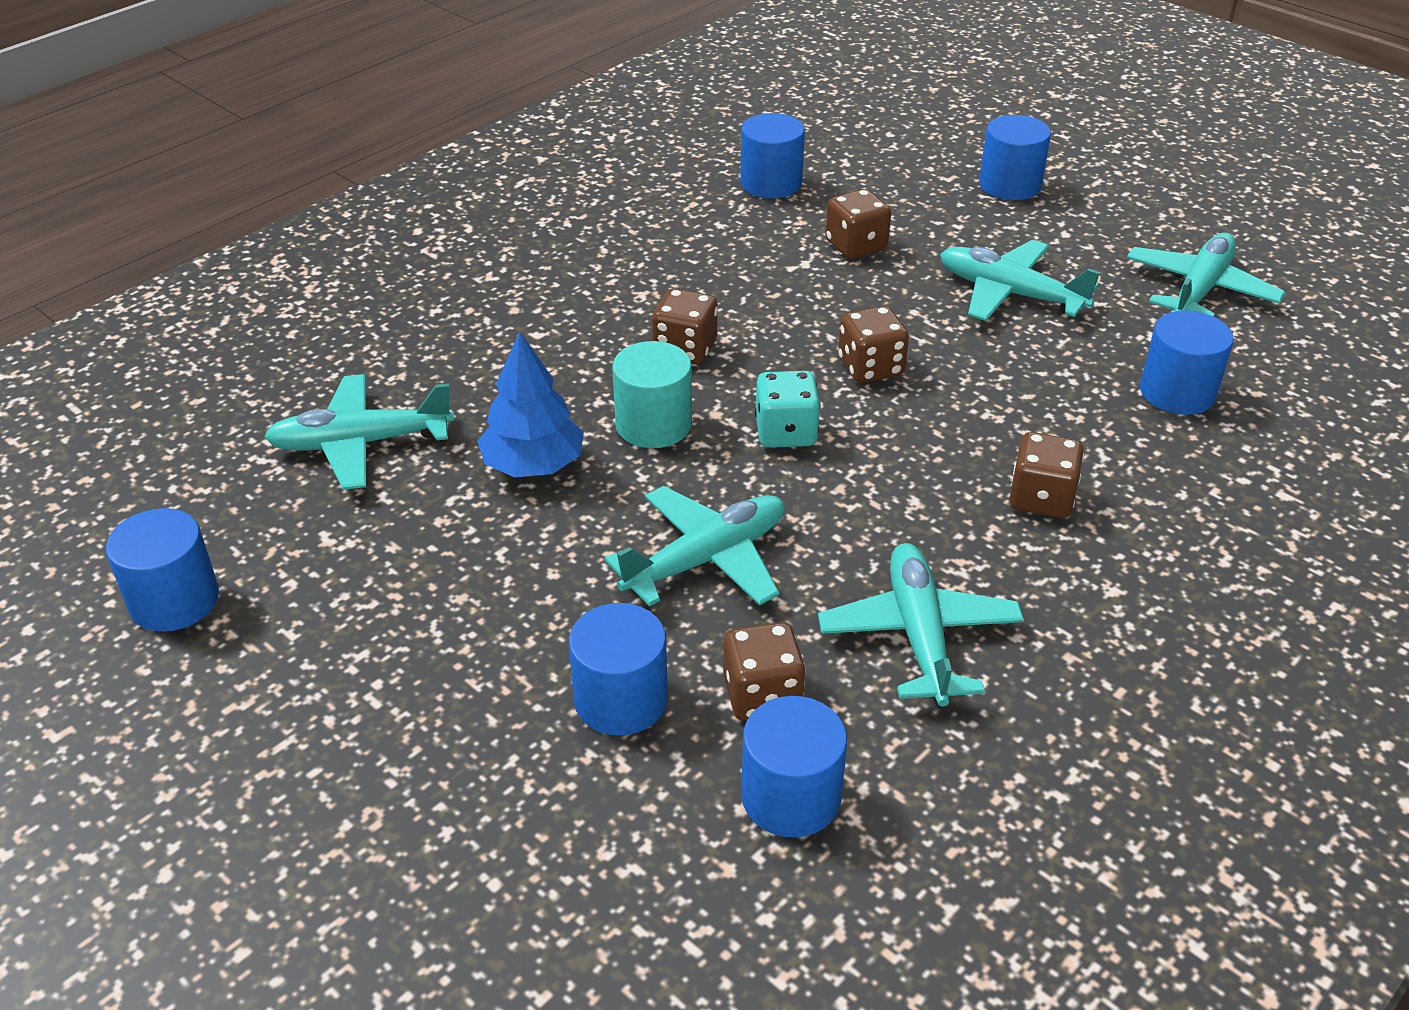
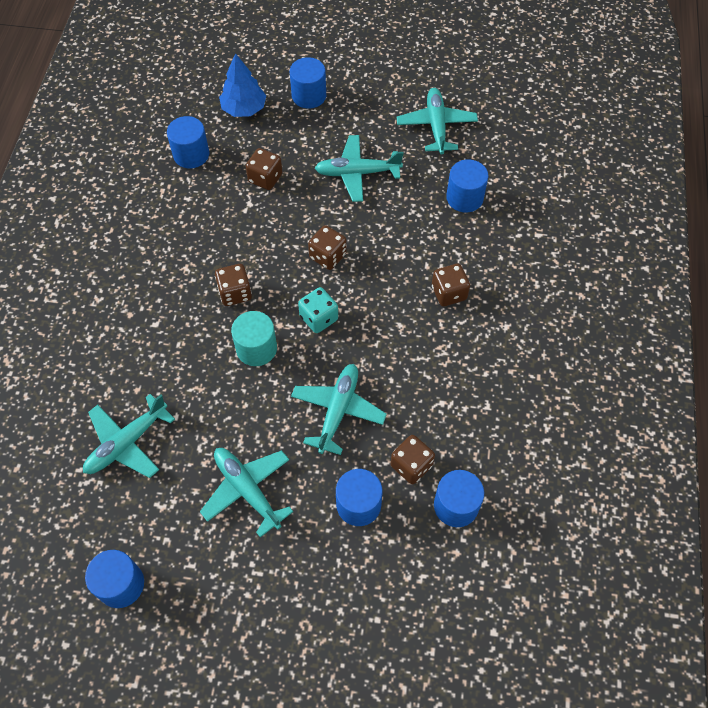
camera: 35 degrees left, 20 degrees up
(533, 465) = (220, 405): blue tree -> blue tree (244, 109)
(919, 634) = (449, 396): turquoise plane -> turquoise plane (247, 490)

